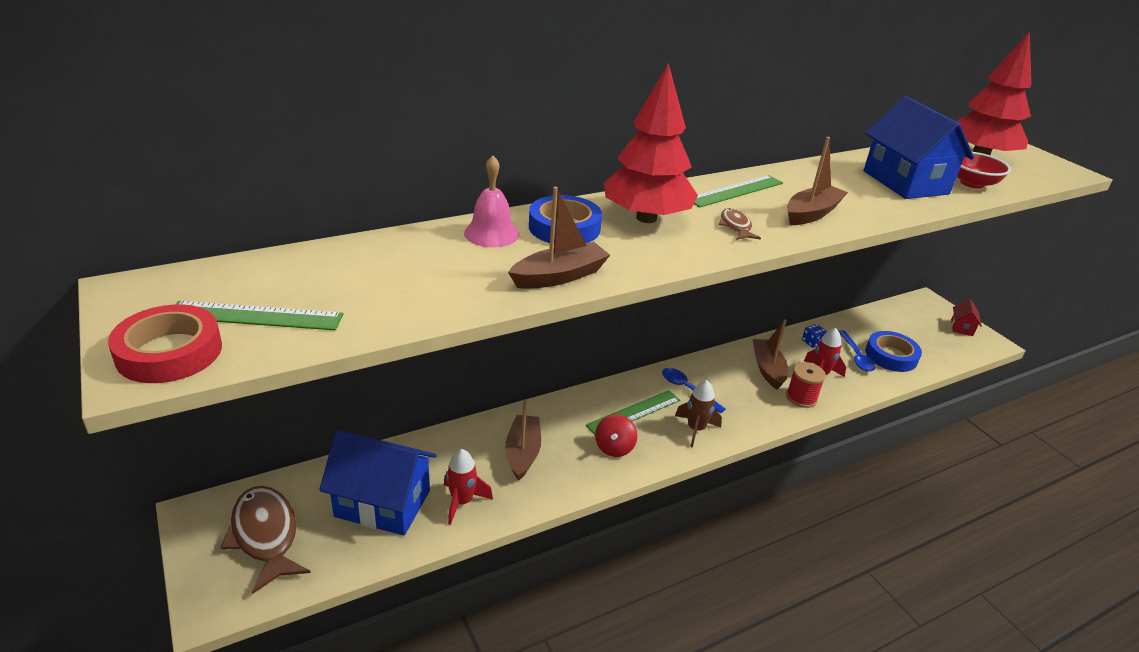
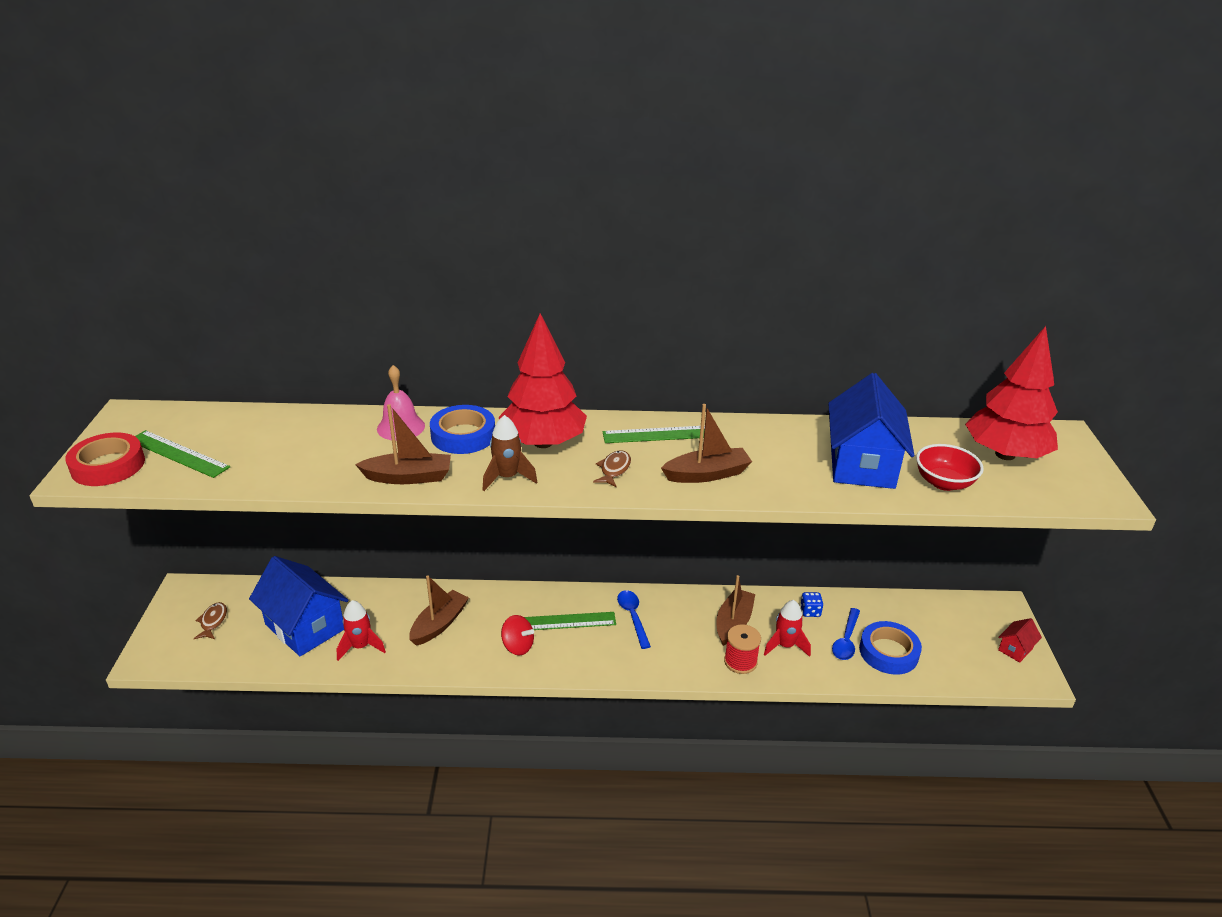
camera: 30 degrees right, 0 degrees up
(265, 536) = (213, 621): brown fish -> brown fish, size x0.49
(614, 447) = (517, 646): red spinning top -> red spinning top turned 105 degrees counterclockwise
(695, 429) = (605, 655): brown rocket -> brown rocket (507, 477)

